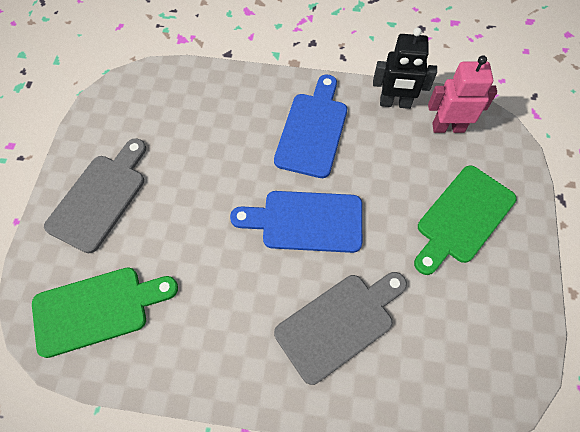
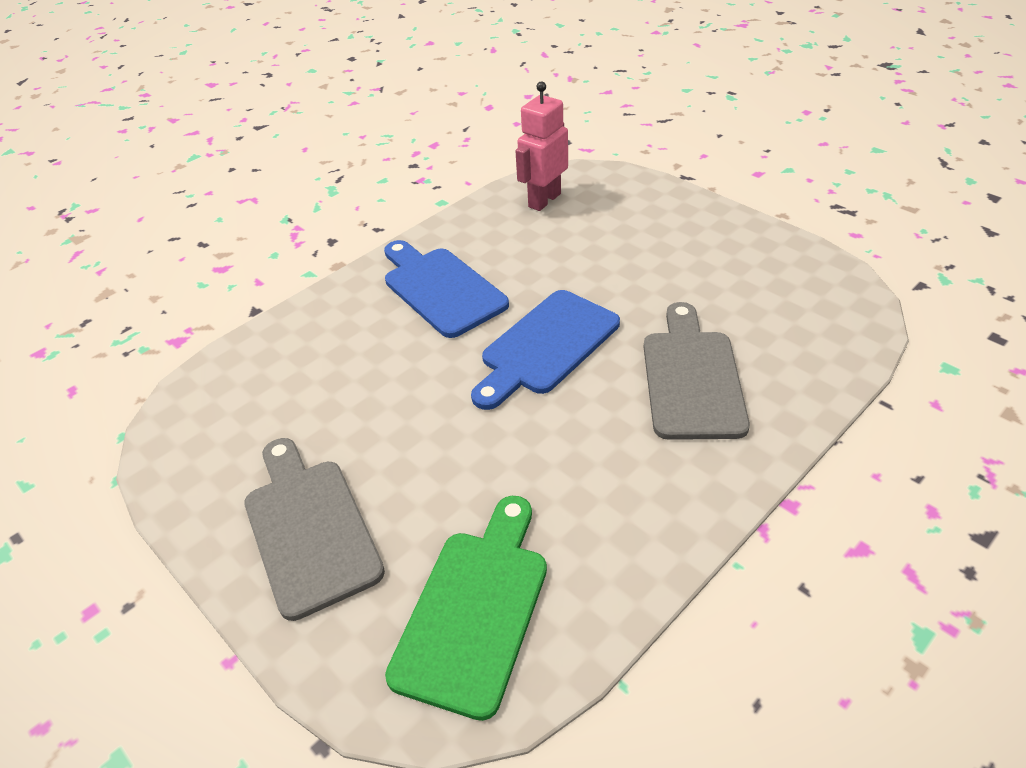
camera: 50 degrees left, 20 degrees down
(395, 103) = (478, 219): black robot -> none
(462, 217) = (650, 238): green cutting board -> none

